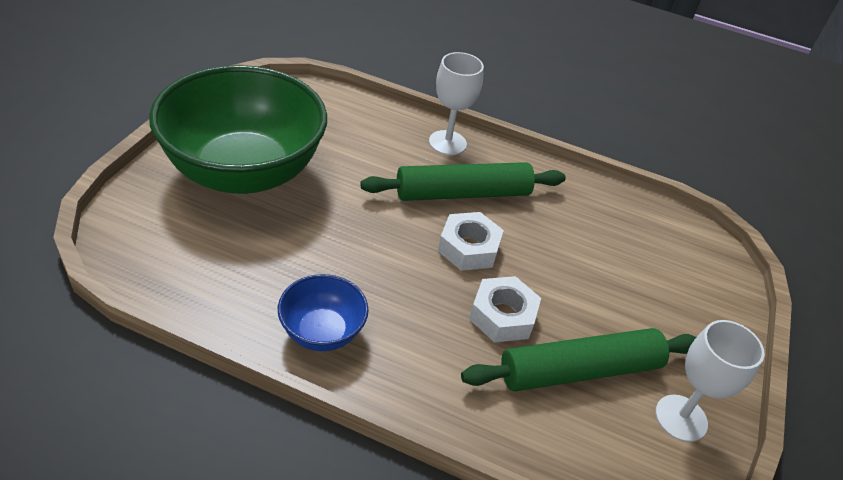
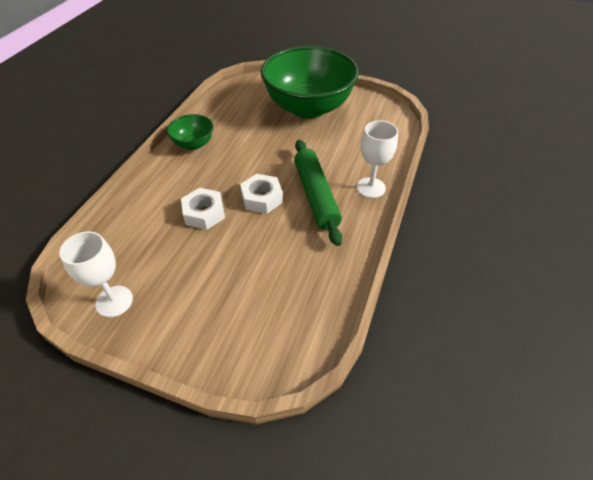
camera: 95 degrees right, 5 degrees up
(322, 332) = (193, 144): blue bowl -> green bowl
(580, 370) = (159, 249): green rolling pin -> none

